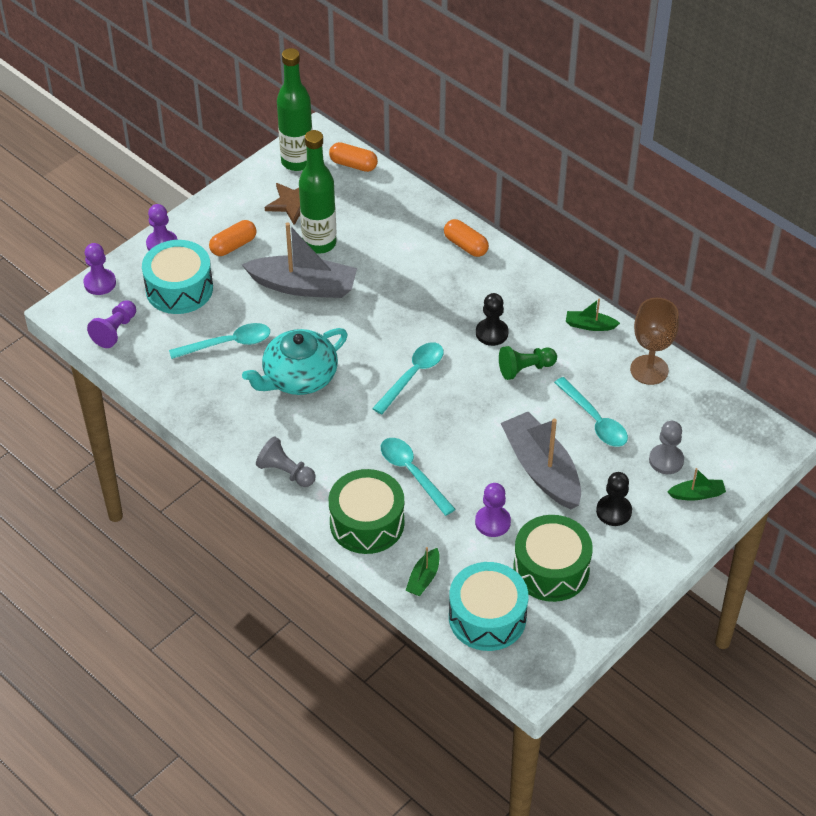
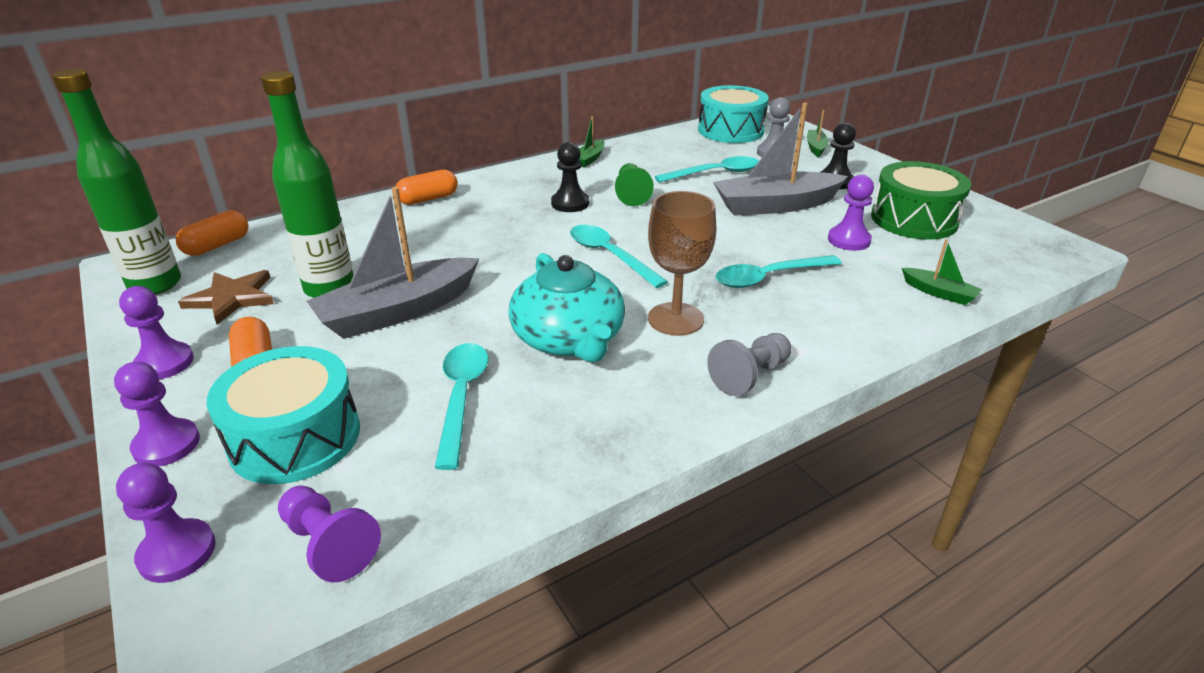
camera: 75 degrees left, 15 degrees down
(223, 208) = (164, 363): none -> purple pawn
(303, 286) = (398, 311): grey boat -> grey boat turned 150 degrees counterclockwise
(367, 523) = (850, 320): green drum -> none
(487, 617) = (990, 262): turquoise drum -> turquoise drum (730, 130)
(649, 370) = (660, 144): brown goblet -> brown goblet (675, 319)

